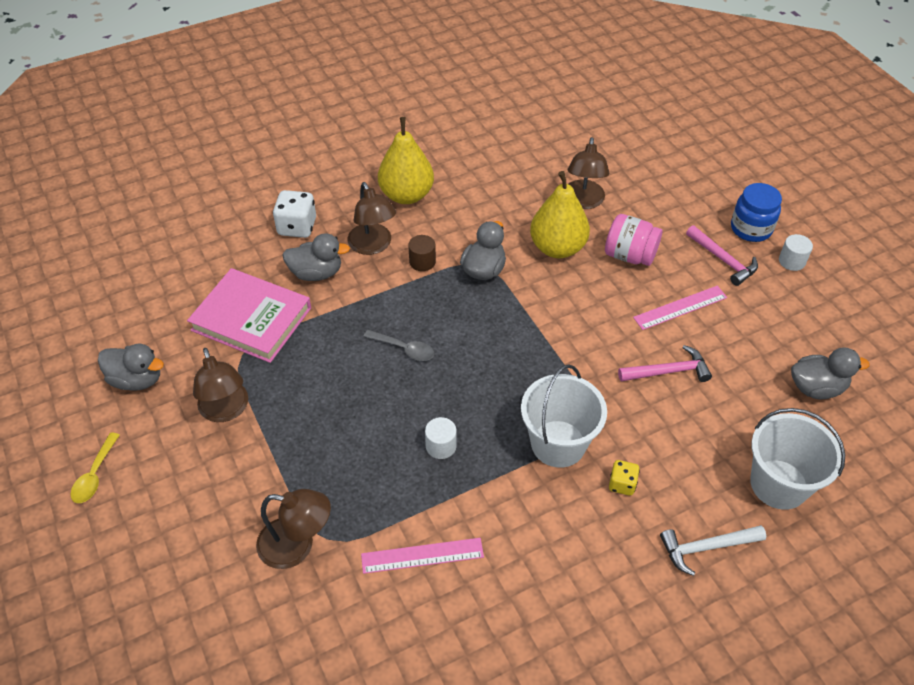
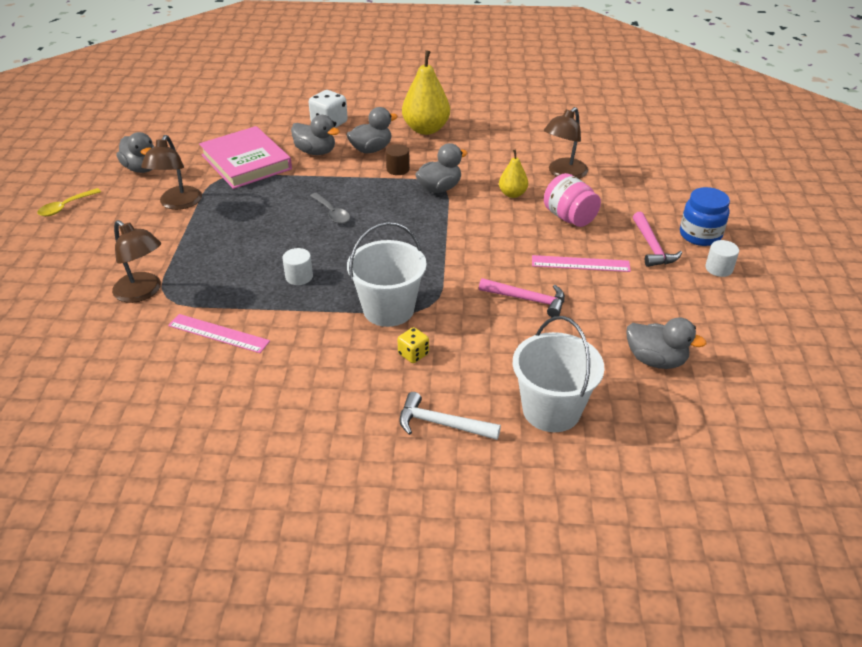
camera: 30 degrees right, 10 degrees down
(373, 246) = (371, 149): brown lamp -> grey duck
(557, 248) = (512, 194): yellow pear -> yellow pear, size x0.55

